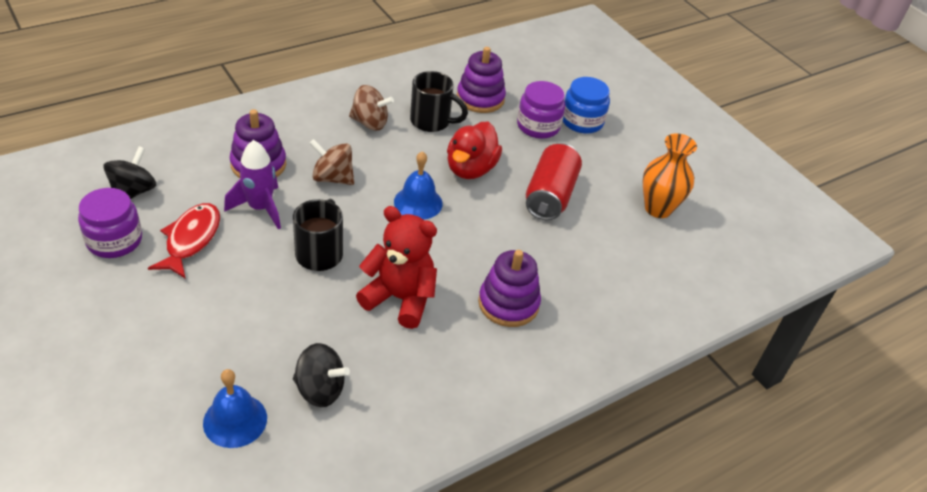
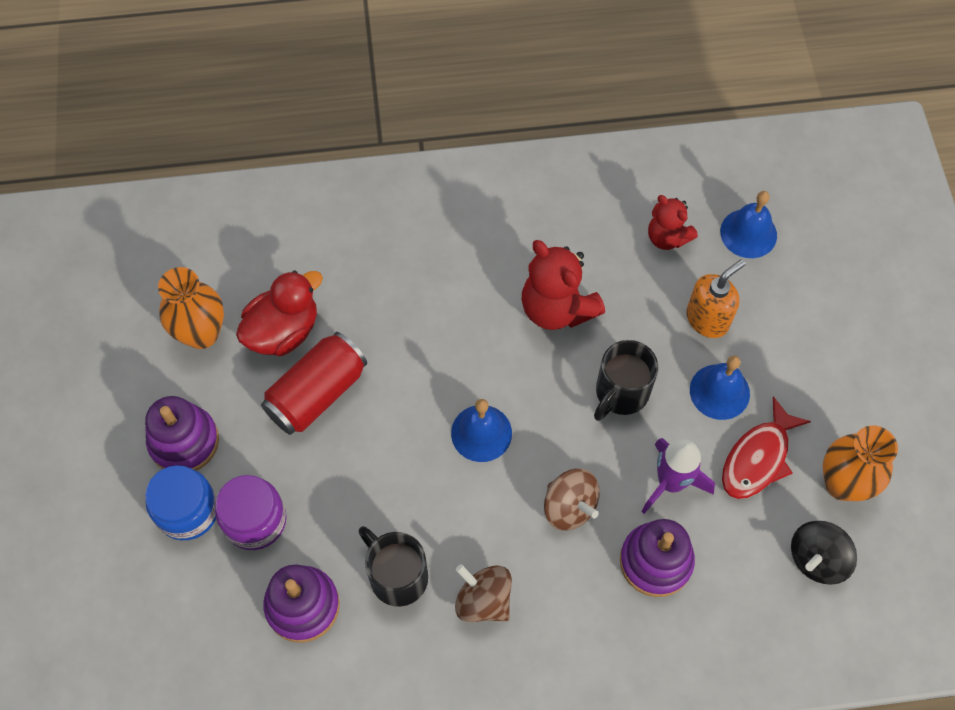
camera: 150 degrees left, 20 degrees up
(114, 240) = (842, 483): purple jar -> orange vase
(234, 276) = (719, 391): none -> blue bell
(259, 328) = (707, 319): none -> orange soap dispenser
(320, 389) = (667, 237): black spinning top -> red teddy bear
(470, 169) = (390, 468): red duck -> red duck (283, 331)
(508, 303) = (449, 267): purple stacking toy -> purple stacking toy (184, 441)

